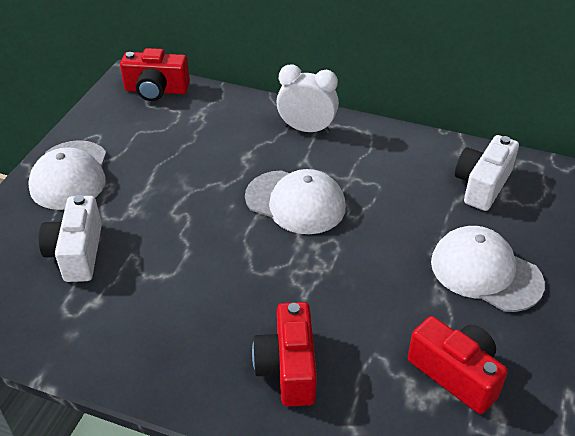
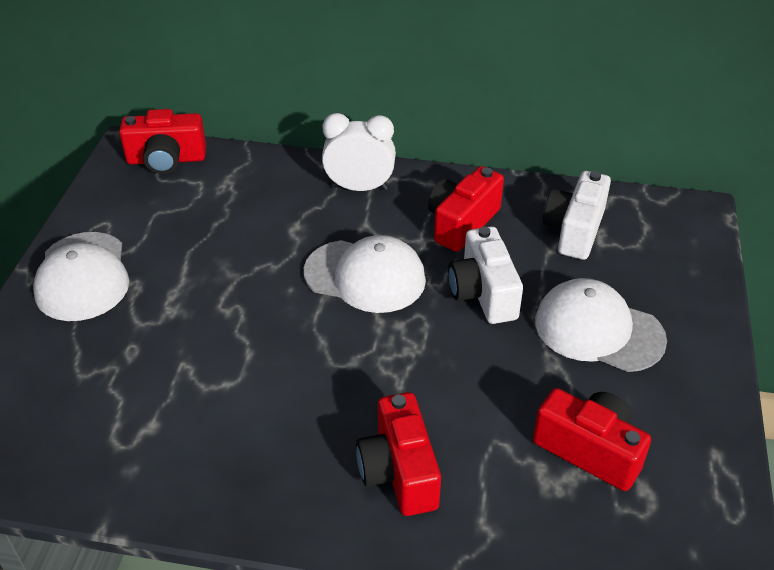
camera: 10 degrees left, 0 degrees up
(77, 253) = (114, 371): white camera -> white camera (483, 293)
(386, 168) = (462, 223): none -> red camera

